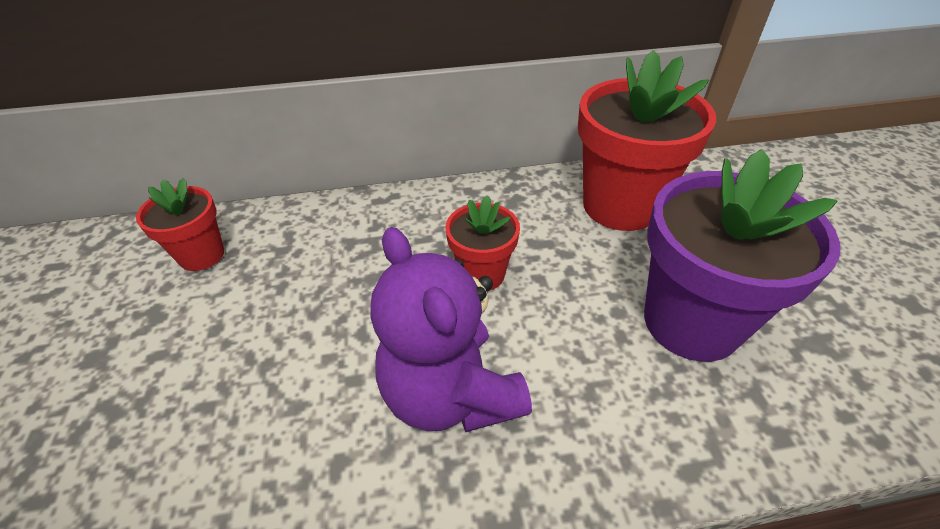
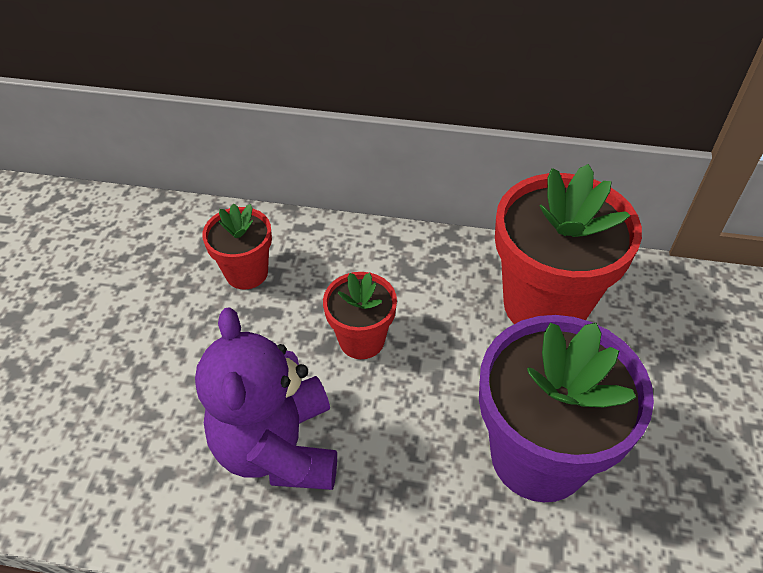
camera: 20 degrees right, 5 degrees up
(202, 255) = (122, 243): red flower pot -> red flower pot (246, 272)

